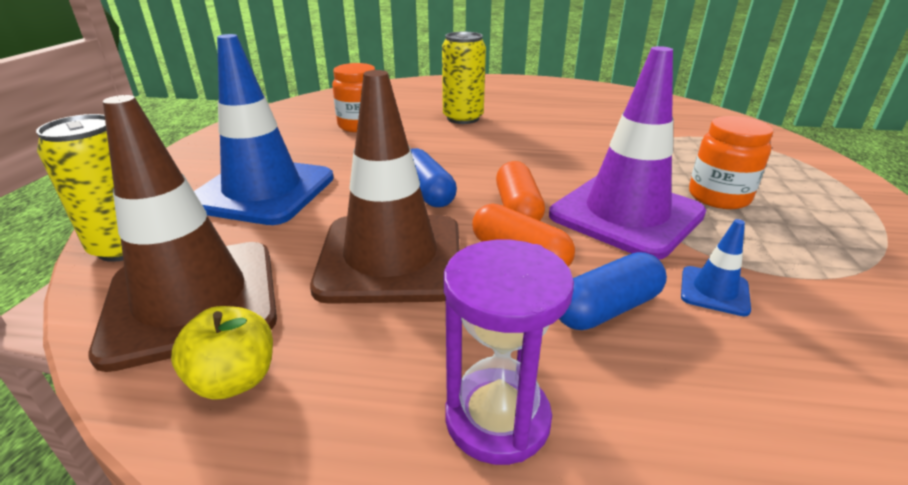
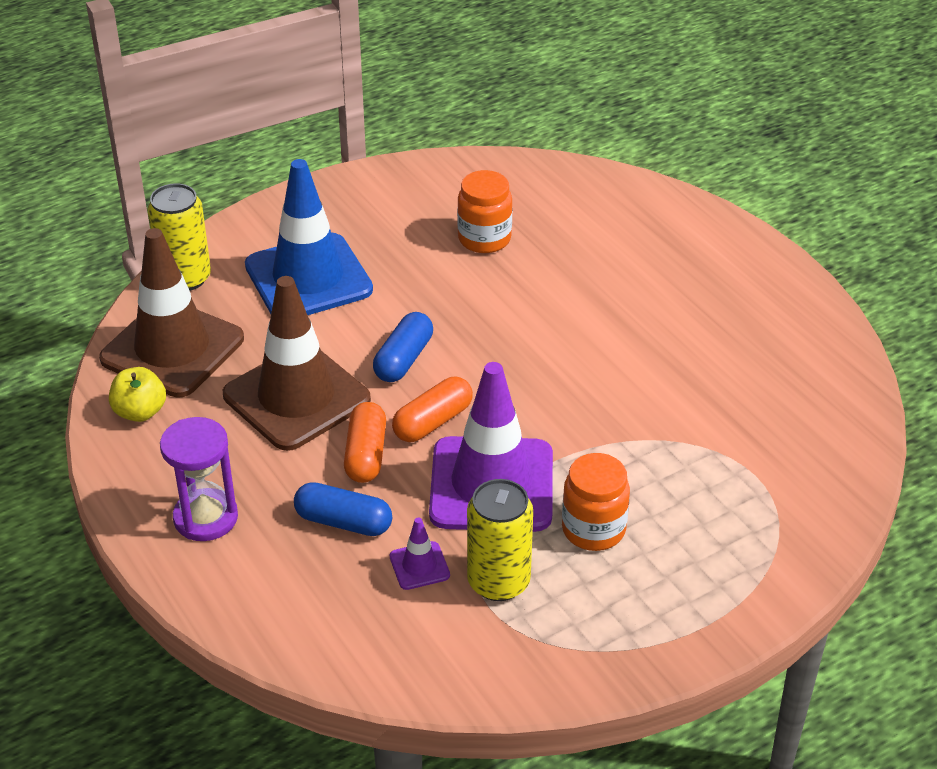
camera: 50 degrees right, 10 degrees up
(463, 118) = (588, 290): yellow can -> yellow can (498, 582)
(714, 291) = (419, 566): blue traffic cone -> purple traffic cone

